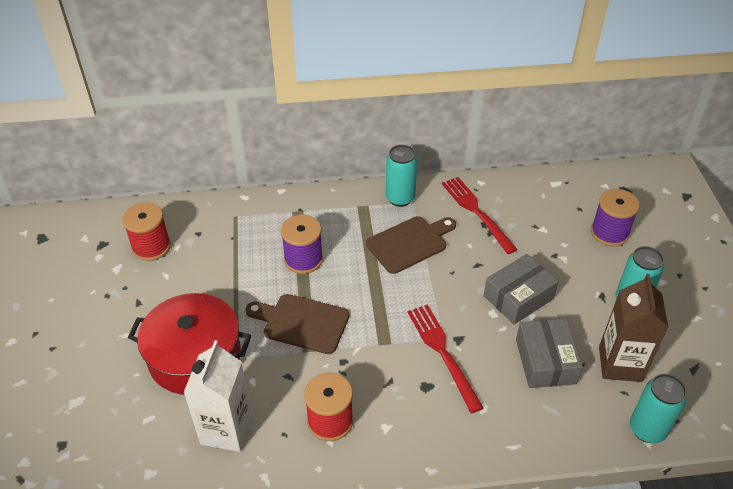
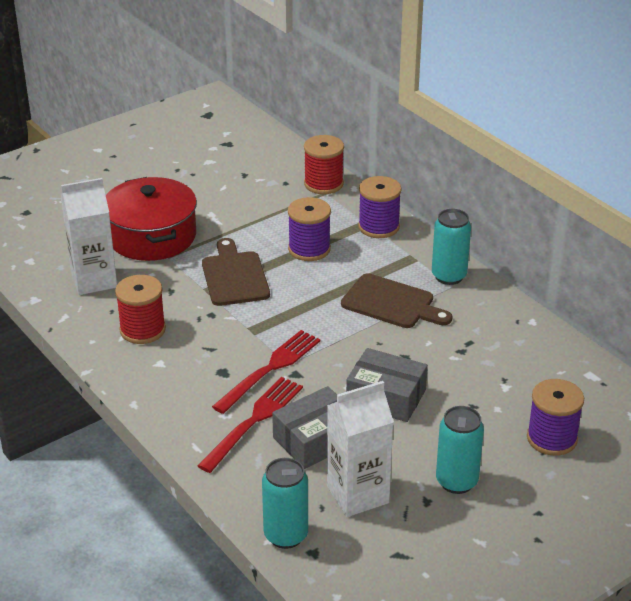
camera: 60 degrees right, 10 degrees down
(151, 247) = (247, 167): red spool -> red spool (323, 184)
(308, 206) = (378, 227): none -> purple spool
(476, 211) = (482, 331): red fork -> red fork (254, 420)
(620, 364) = (357, 494): brown carton -> white carton

